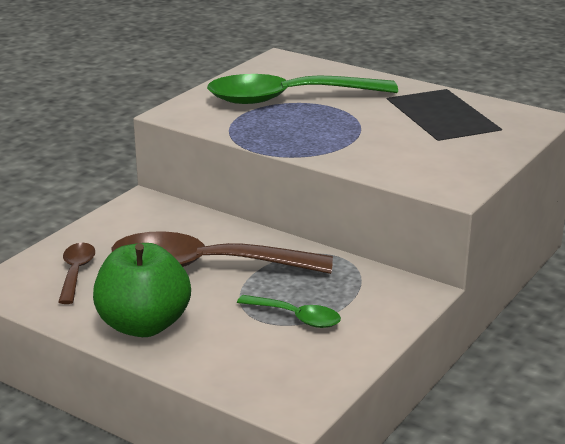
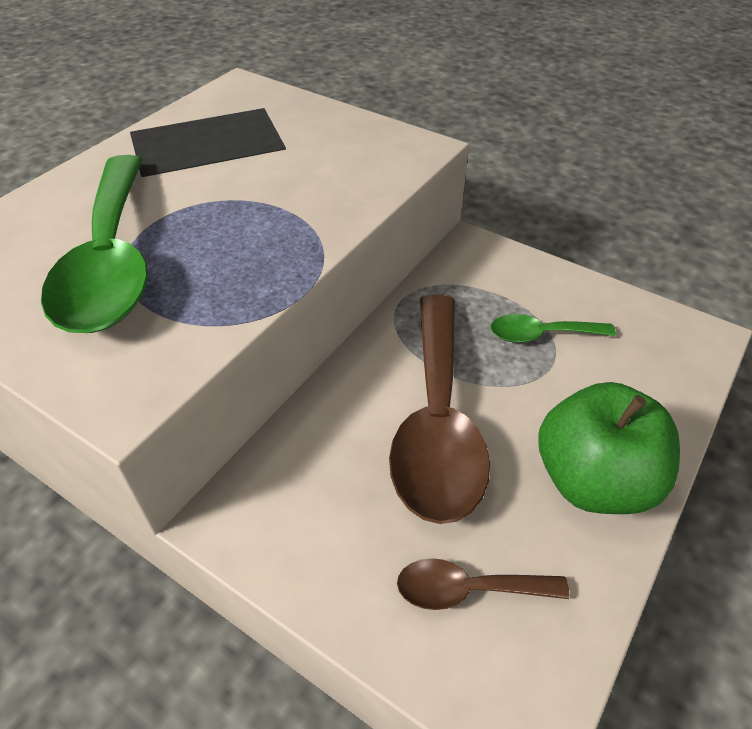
camera: 90 degrees left, 20 degrees up
(296, 317) = (541, 334): green spoon -> green spoon turned 120 degrees counterclockwise

